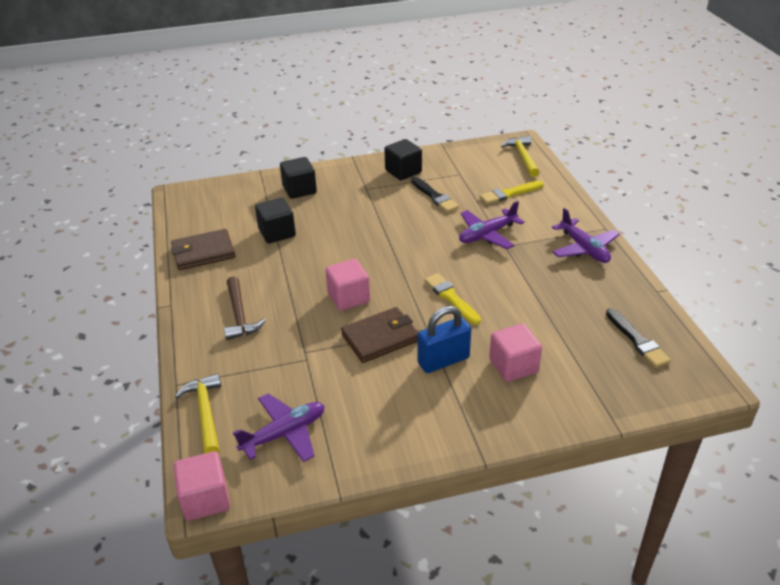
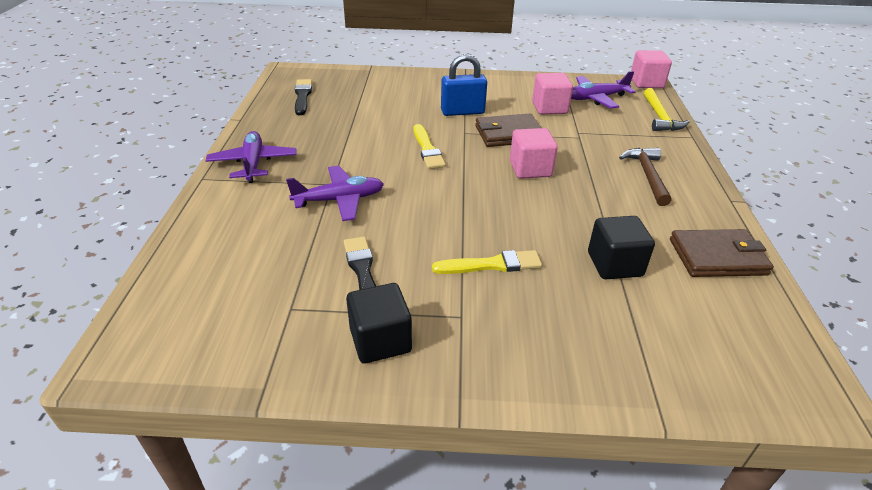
camera: 165 degrees left, 0 degrees up
(299, 190) = (579, 344): black cube -> none
(509, 193) = (255, 250): yellow brush -> yellow brush (492, 265)
(513, 366) = (410, 100): pink cube -> pink cube (549, 108)
(522, 157) = (155, 319): yellow hammer -> none

